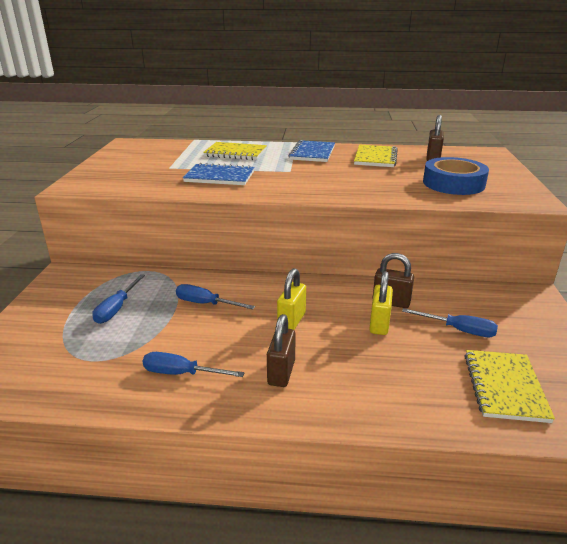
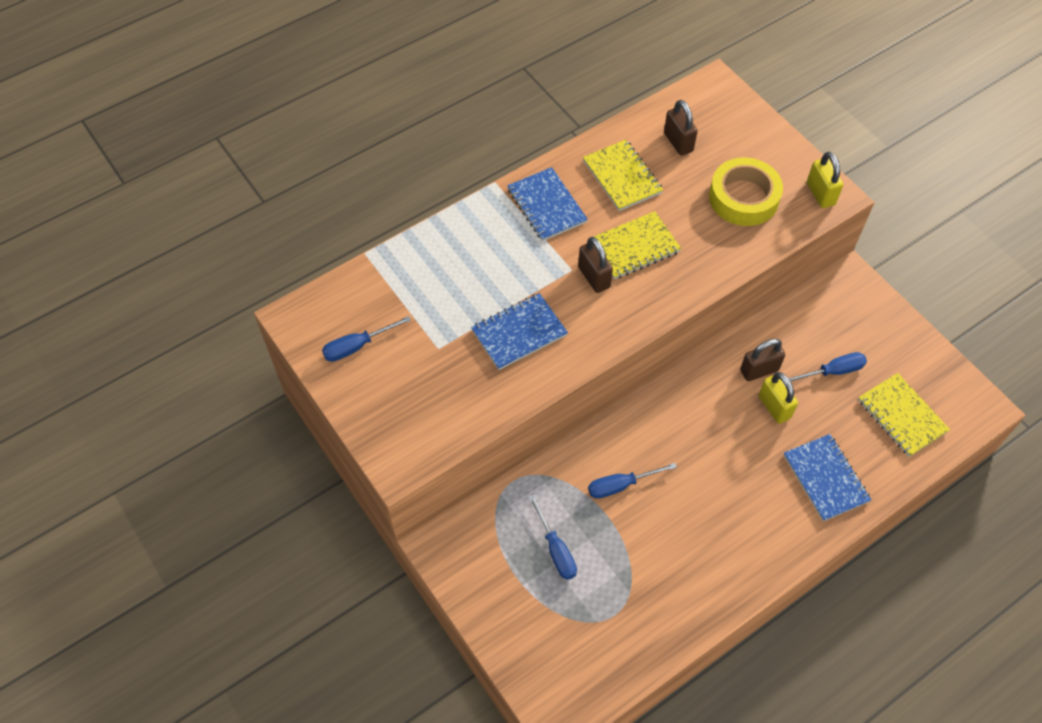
camera: 40 degrees left, 30 degrees up
(181, 373) = (695, 572): blue screwdriver -> blue screwdriver (357, 346)
(235, 153) = (464, 261): yellow notebook -> yellow notebook (634, 247)
(281, 372) = (758, 515): brown padlock -> brown padlock (594, 277)
(291, 321) = (709, 453): yellow padlock -> yellow padlock (820, 194)
(373, 384) = (825, 478): none -> blue notebook
(453, 183) = (743, 198): blue tape -> yellow tape

